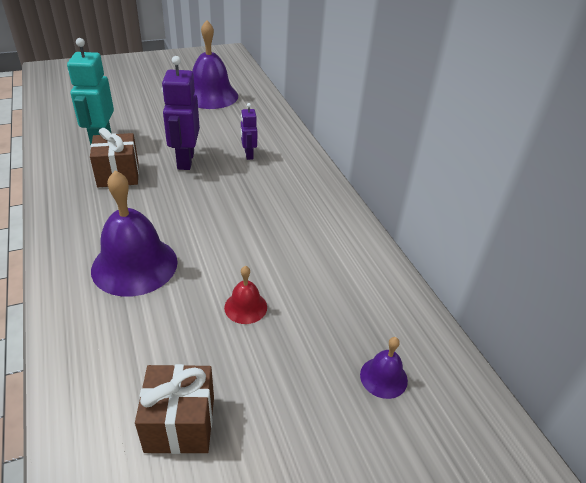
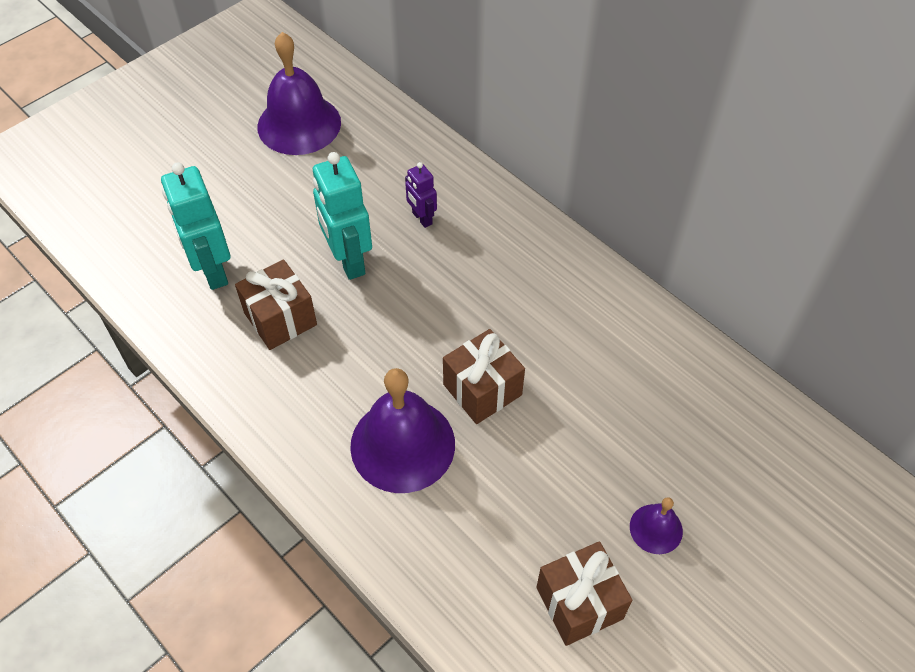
camera: 20 degrees left, 15 degrees up
(185, 160) = (348, 261): purple robot -> turquoise robot
(216, 253) = (482, 390): none -> brown gift
(245, 307) = (559, 446): red bell -> none
(383, 377) = (738, 469): purple bell -> purple bell (656, 528)

